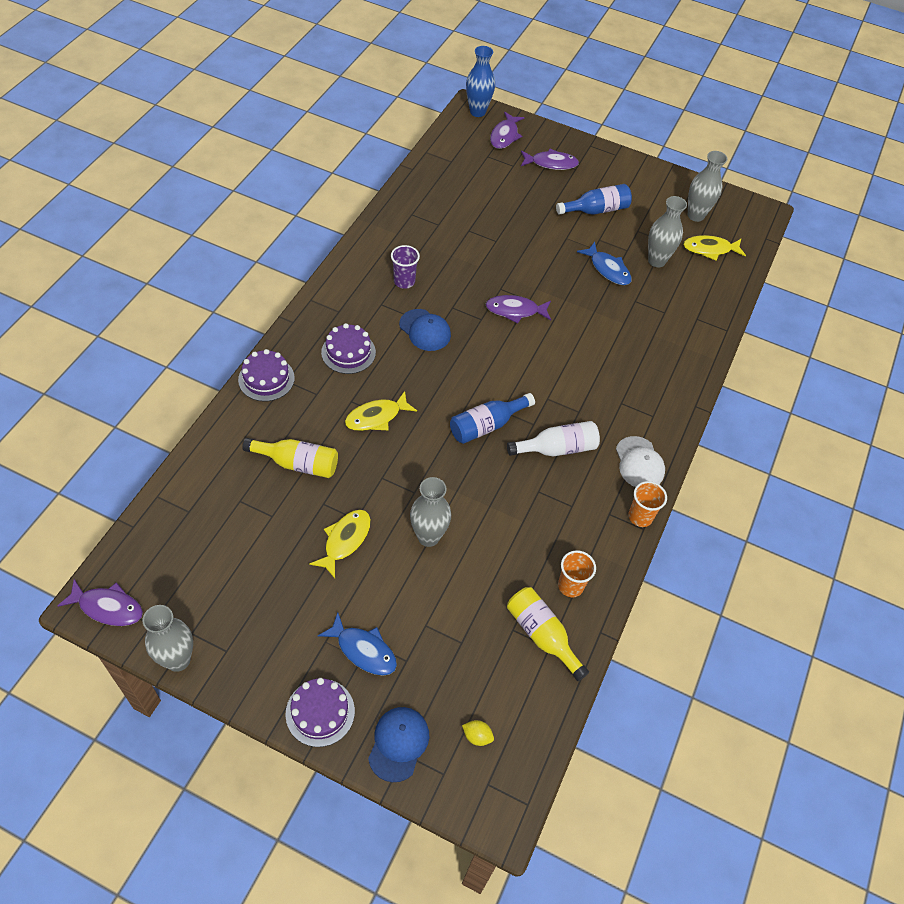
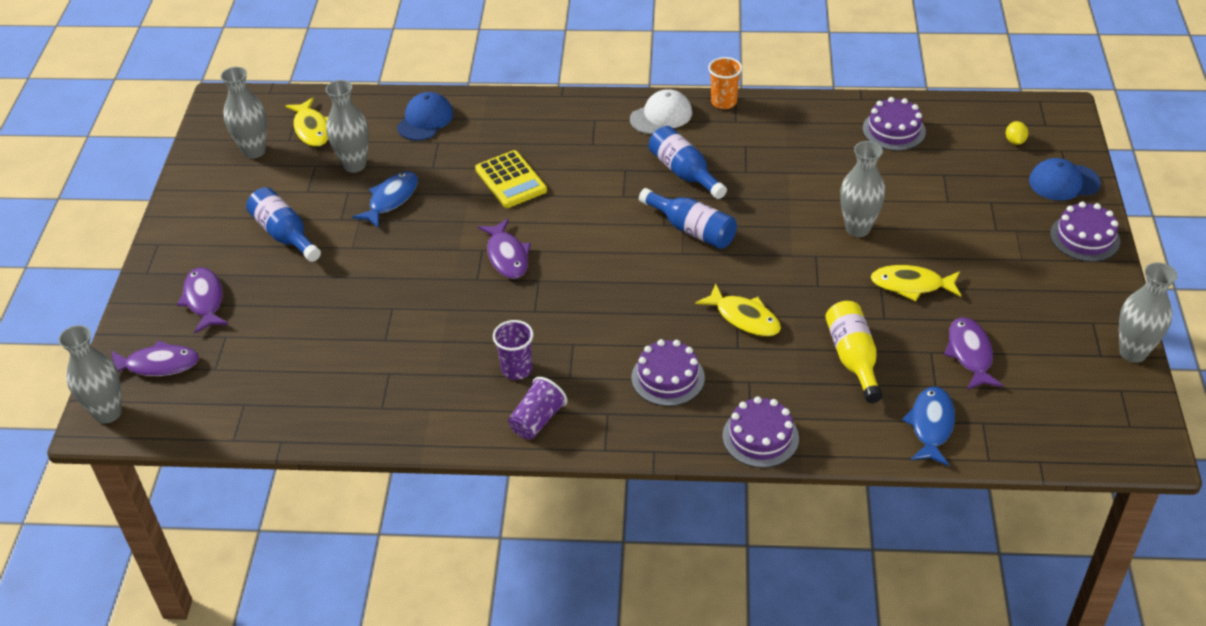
camera: 105 degrees left, 10 degrees down
(108, 607) = (1137, 433): purple fish -> purple fish (970, 354)
(355, 277) = (537, 420): none -> purple cup
(363, 650) = (1006, 231): blue fish -> blue fish (931, 425)
(425, 330) = (587, 322): blue cap -> blue cap (425, 120)
(477, 112) = (108, 413): blue vase -> grey vase
(542, 635) = (894, 130): yellow bottle -> purple cake
(557, 448) = (684, 172): white bottle -> blue bottle
(570, 586) = (832, 126): orange cup -> none
(599, 339) = (511, 180): none -> yellow calculator

